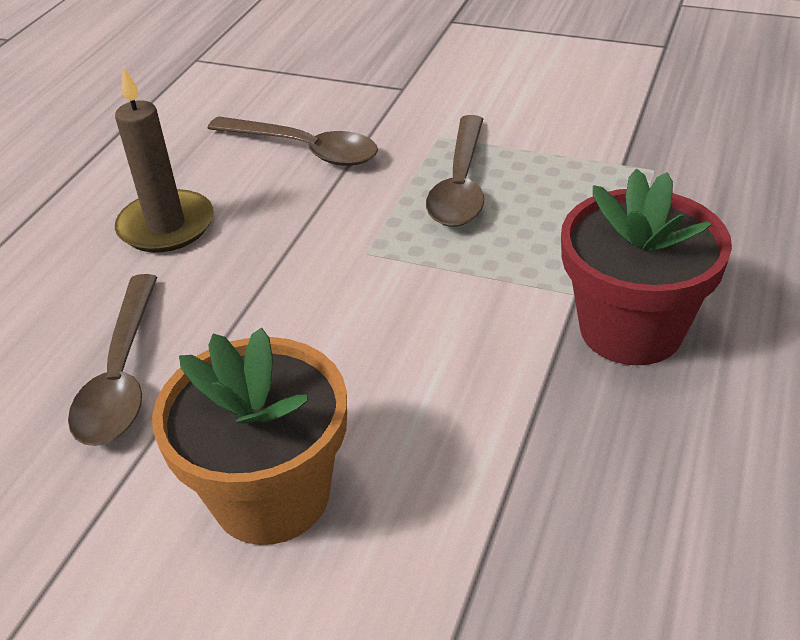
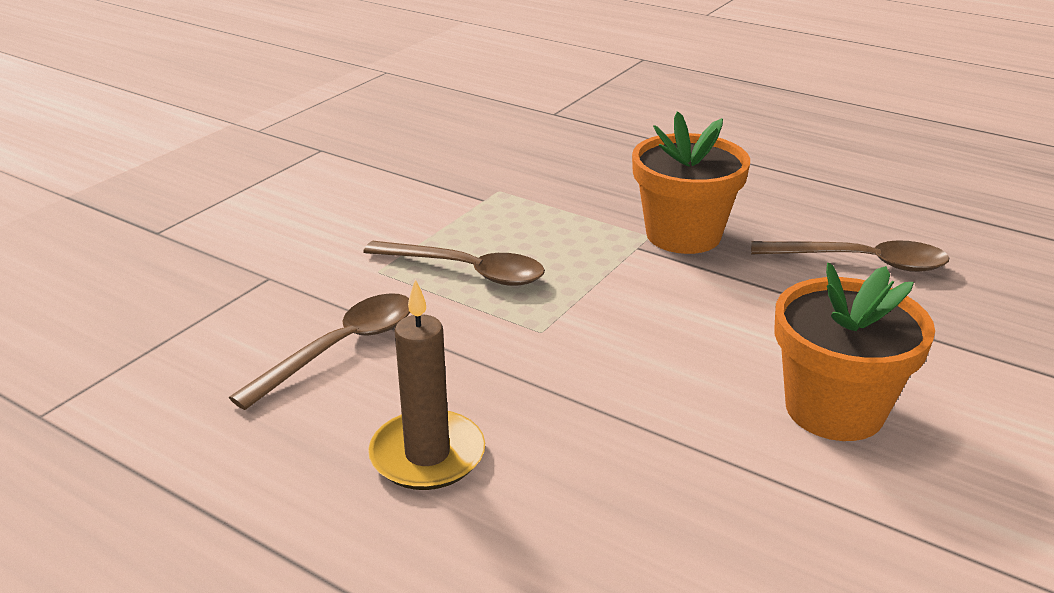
camera: 80 degrees left, 10 degrees down
(121, 375) = (673, 494): brown spoon -> brown spoon (861, 262)
(631, 329) = (683, 235): red flower pot -> orange flower pot

